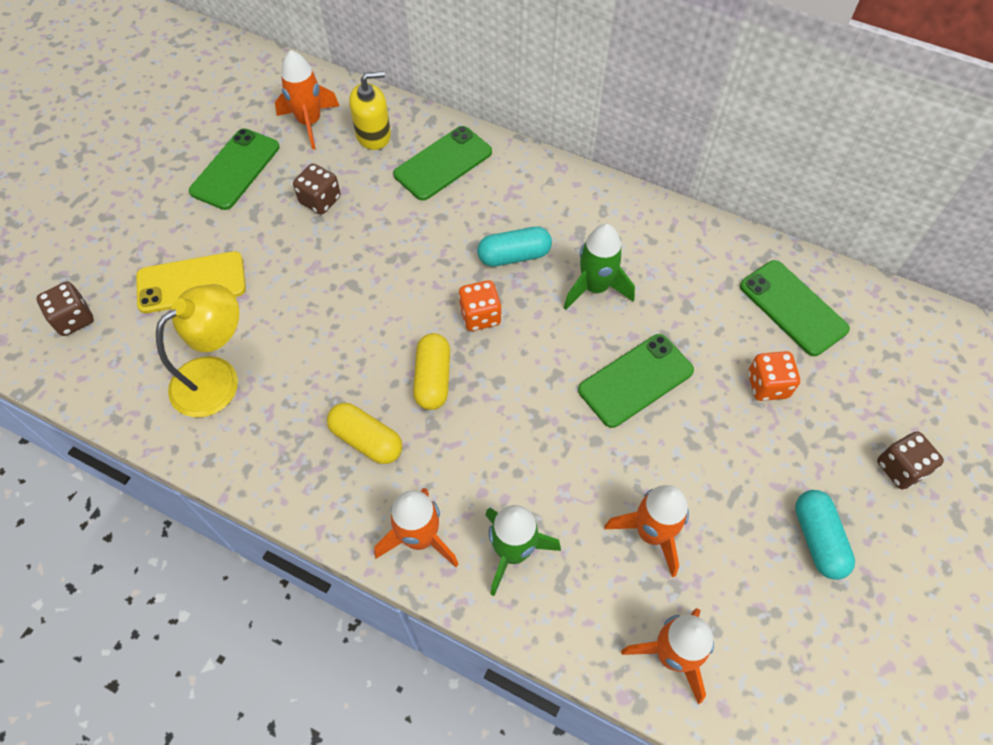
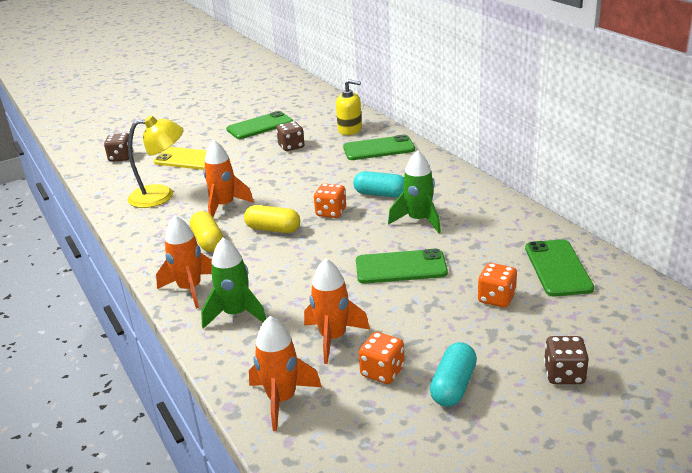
camera: 35 degrees right, 30 degrees down
(310, 122) = (319, 118): orange rocket -> orange rocket (224, 206)
(432, 379) = (273, 229): yellow capsule -> yellow capsule turned 75 degrees clockwise
(738, 556) = (382, 372): none -> orange dice

